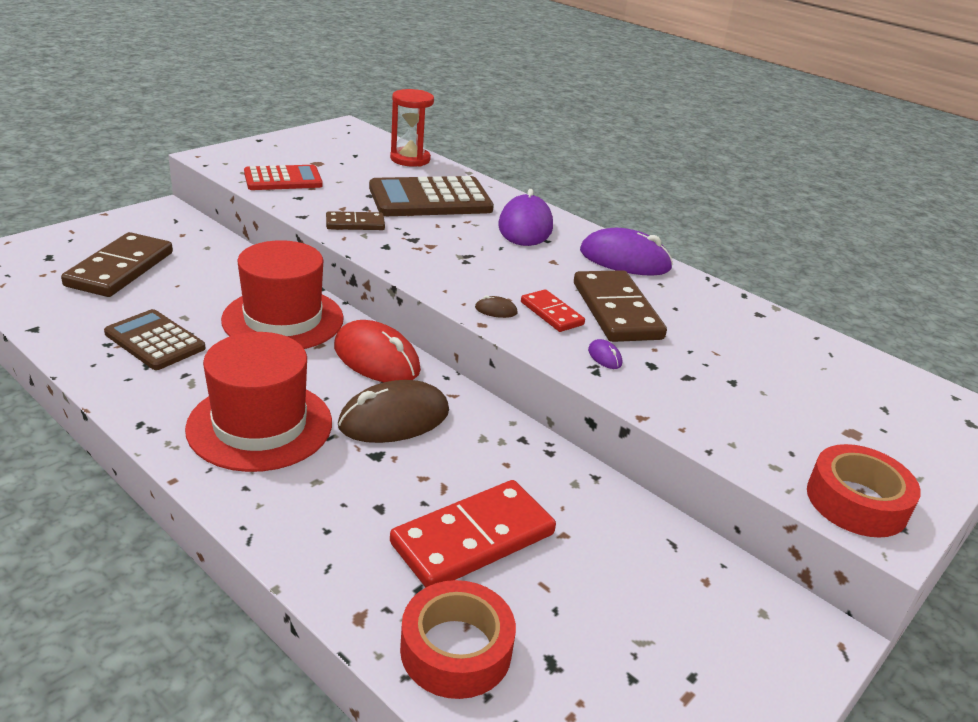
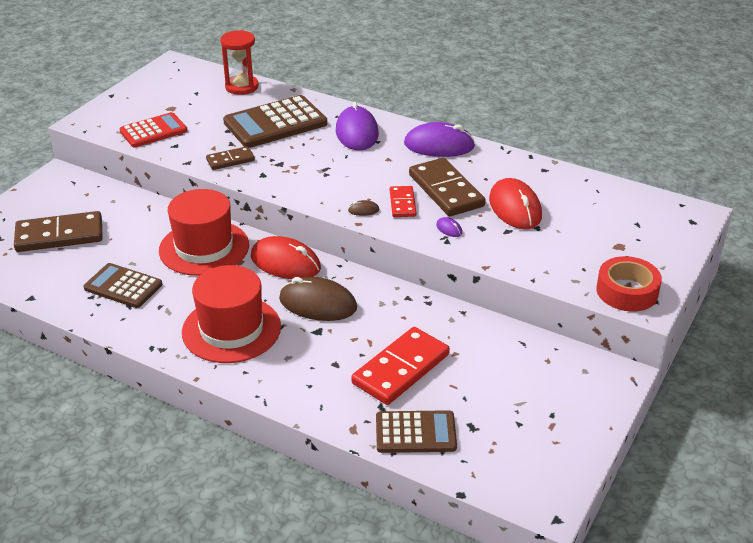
camera: 10 degrees left, 5 degrees up
(120, 269) = (59, 235): brown domino -> brown domino turned 75 degrees clockwise
(394, 419) = (318, 304): brown mouse -> brown mouse turned 60 degrees clockwise
(456, 649) = (415, 432): red tape -> brown calculator
(551, 313) = (402, 203): red domino -> red domino turned 45 degrees clockwise
(706, 351) = (515, 208): none -> red mouse

